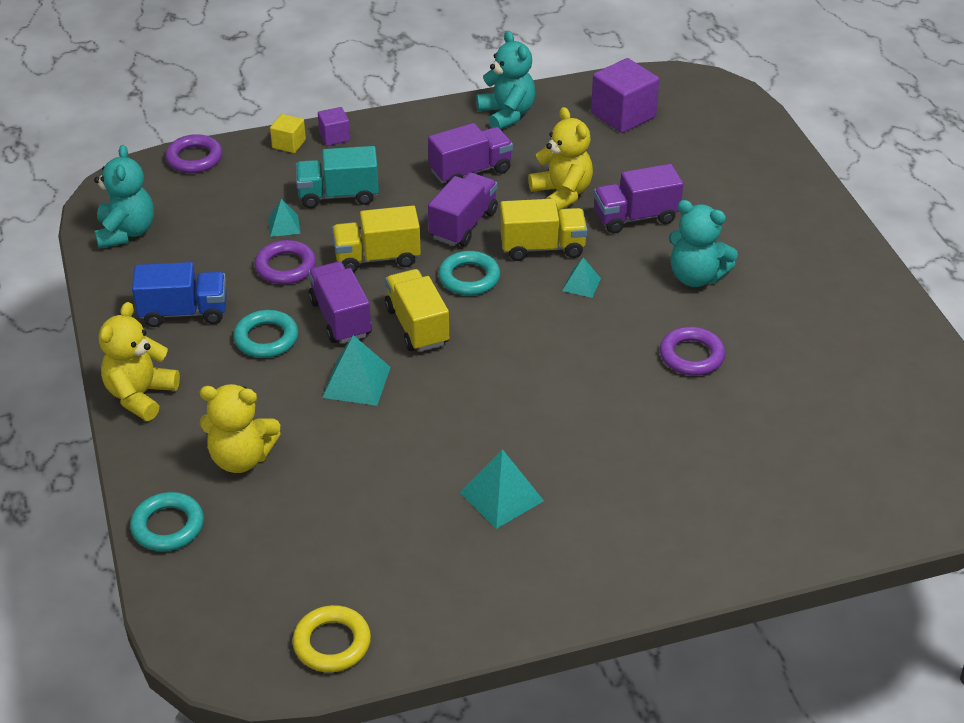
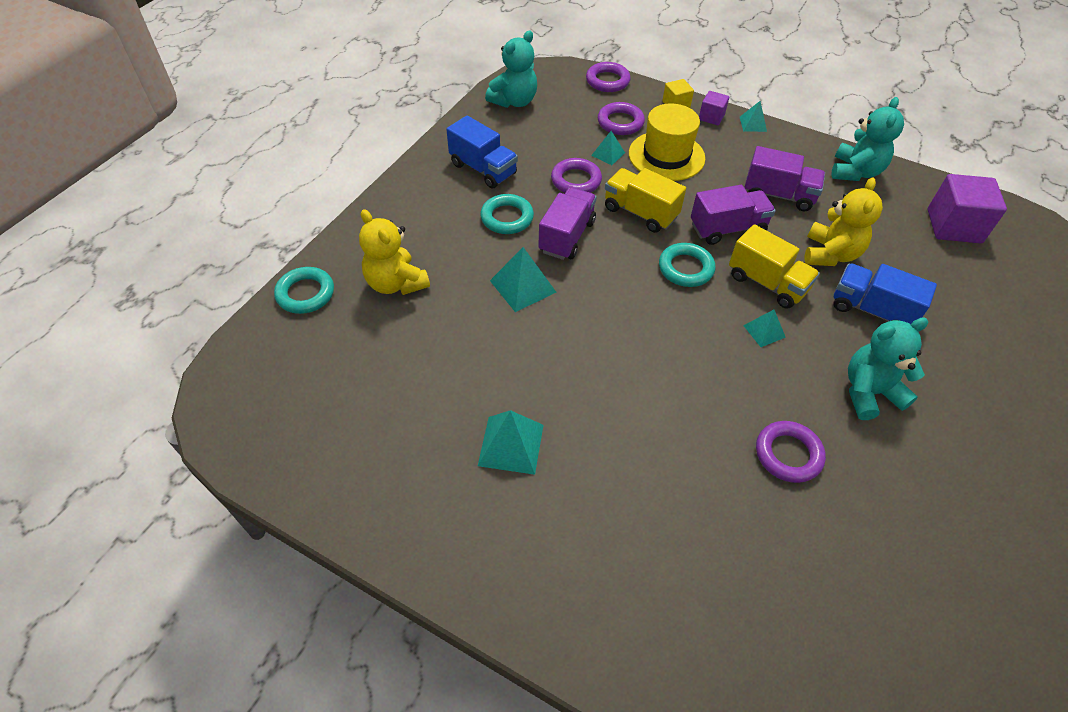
camera: 45 degrees right, 10 degrees up
(140, 395) = (396, 202): yellow teddy bear -> none
(258, 190) = (620, 122): none -> purple ring
(332, 643) = (283, 452): yellow ring -> none
(338, 195) = (666, 156): turquoise truck -> yellow hat
(378, 122) = (753, 124): none -> turquoise pyramid
(417, 326) = (608, 277): yellow truck -> none
(635, 217) = (871, 310): purple truck -> blue truck
(696, 277) = (869, 392): turquoise teddy bear -> turquoise teddy bear turned 90 degrees clockwise

